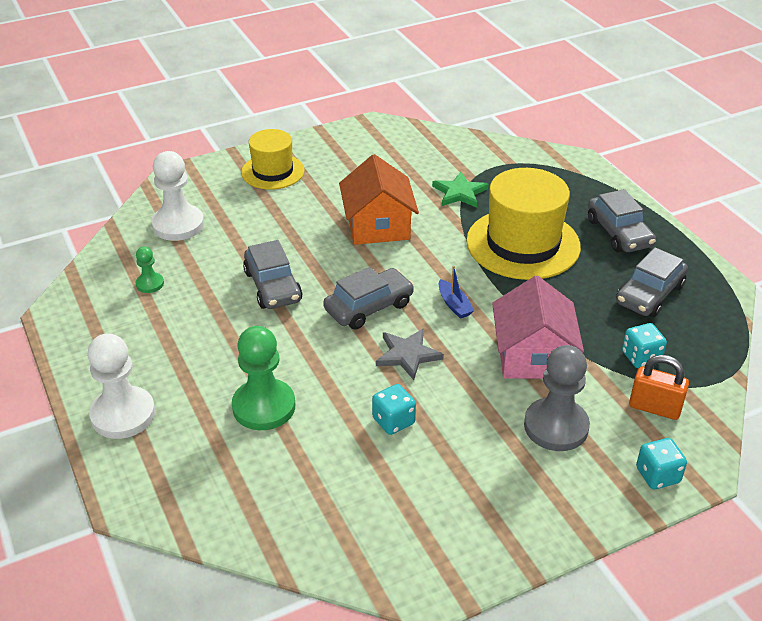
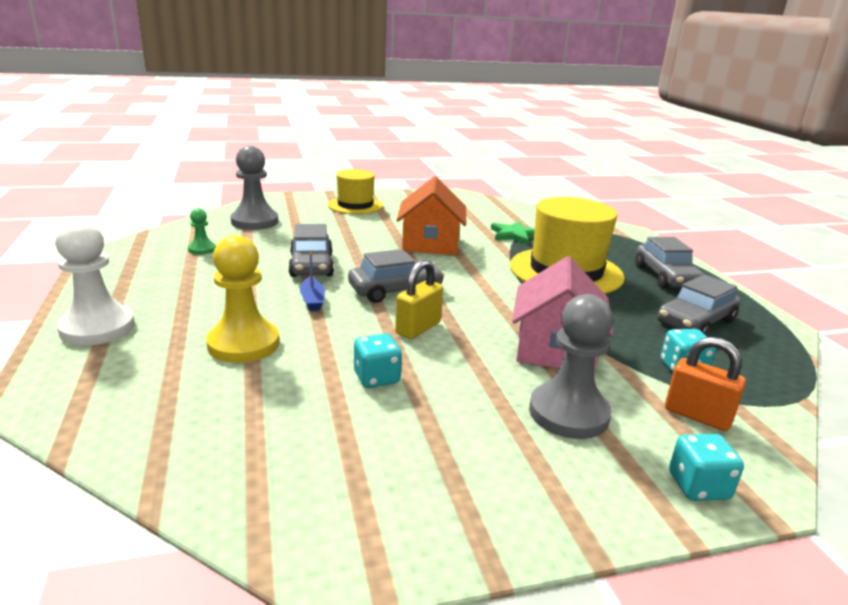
camera: 10 degrees right, 15 degrees down
(178, 225) = (255, 222): white pawn -> grey pawn
(264, 406) = (243, 344): green pawn -> yellow pawn
(407, 355) = (418, 328): grey star -> yellow padlock
(454, 305) = (482, 301): blue boat -> blue boat (312, 300)

